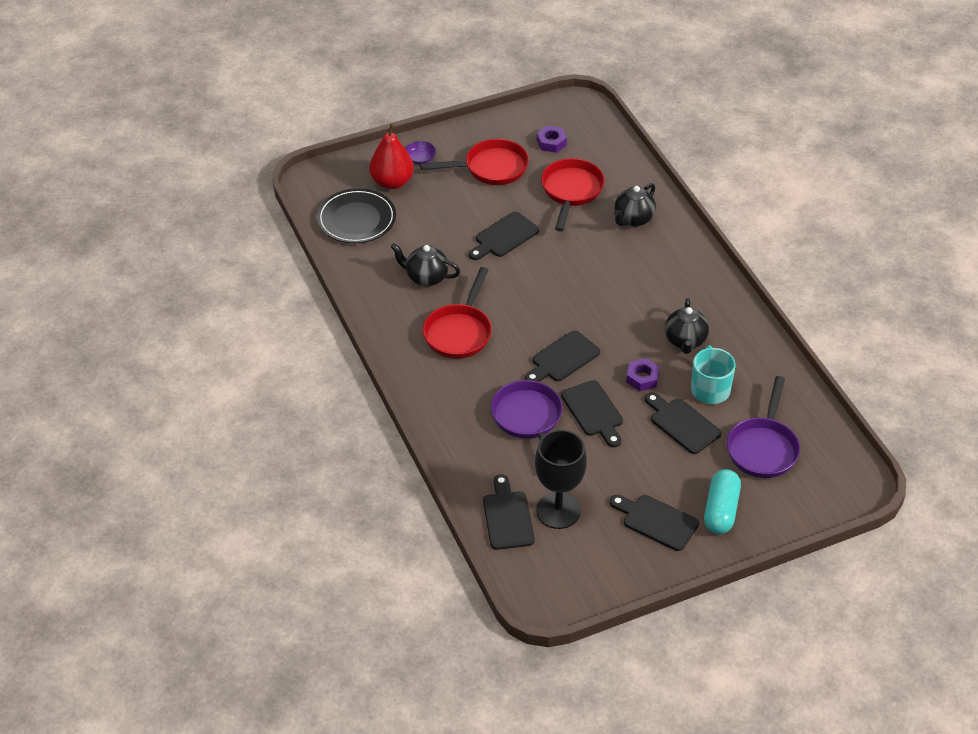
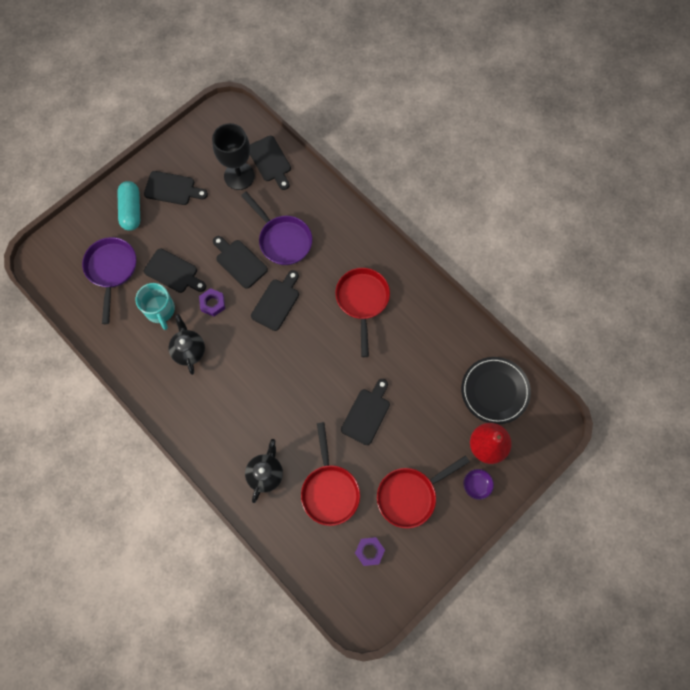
camera: 160 degrees right, 25 degrees up
(426, 277) = (410, 347): black teapot -> none

